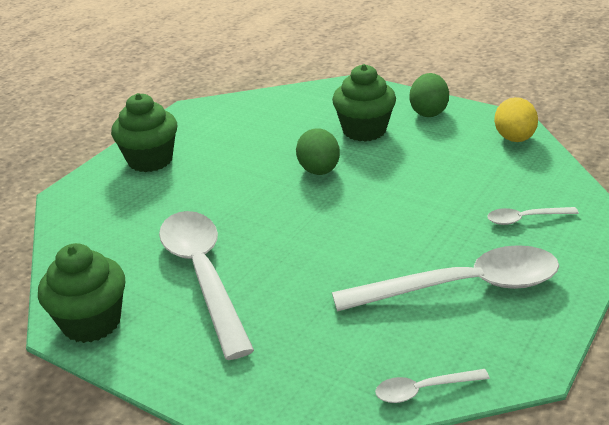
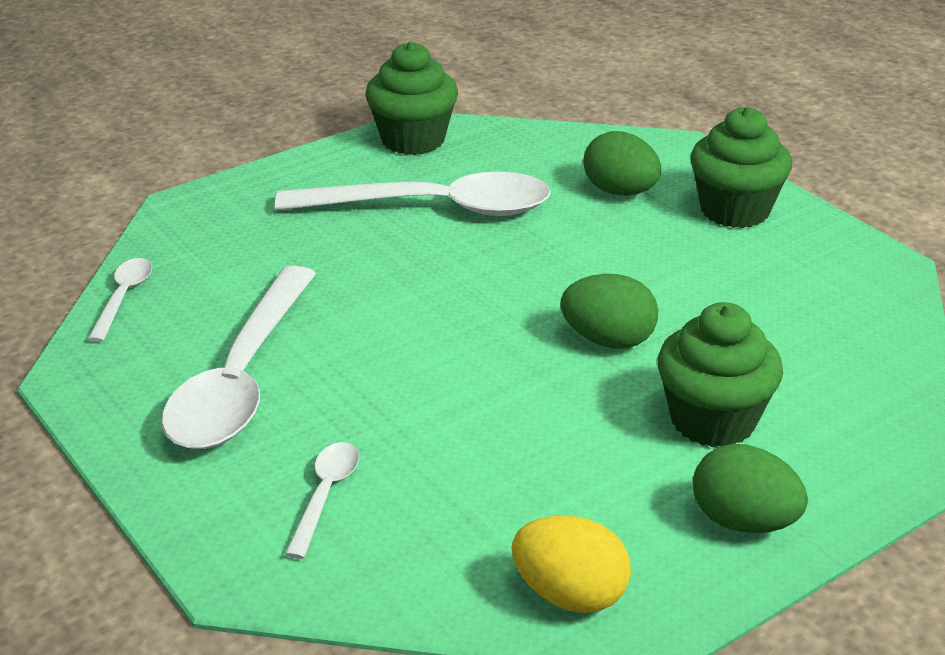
camera: 110 degrees right, 0 degrees up
(143, 204) = (620, 192): none -> green egg

